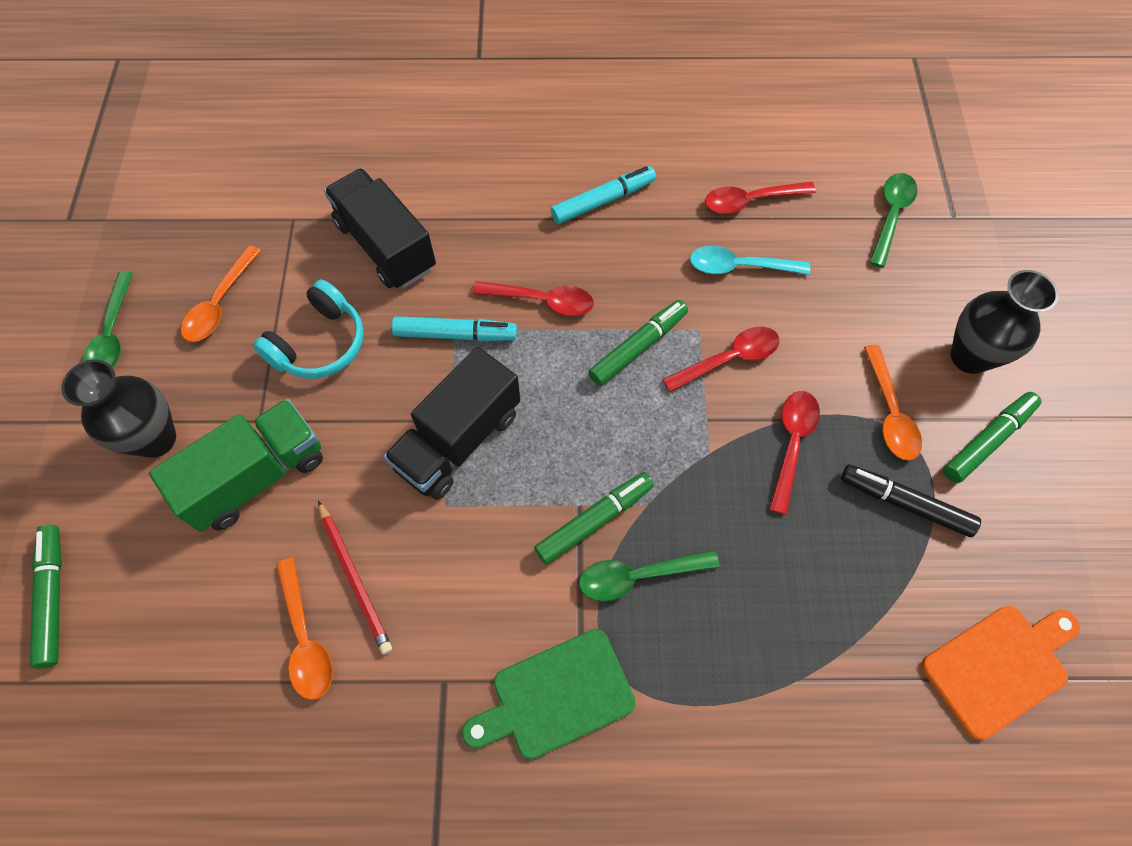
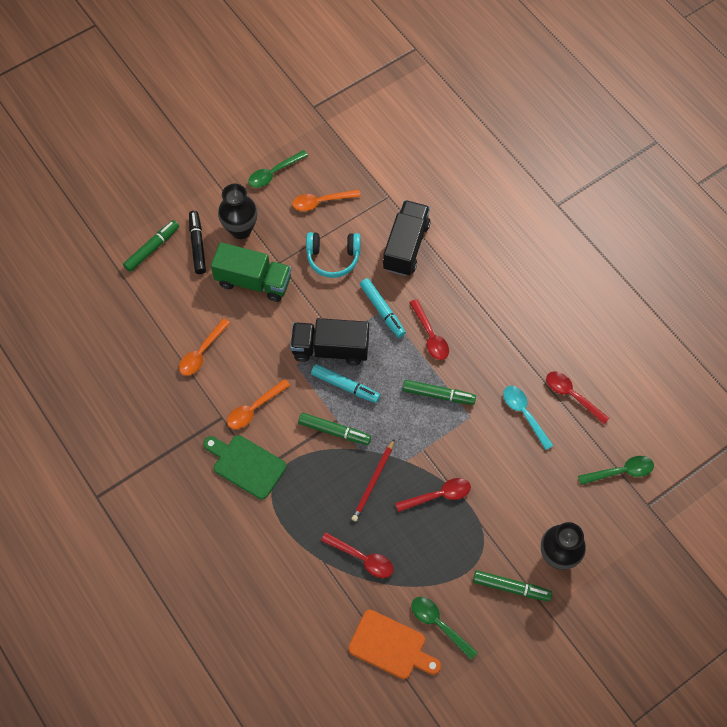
camera: 55 degrees right, 0 degrees up
(354, 577) = (239, 352): red pencil -> red pencil (373, 481)
(603, 201) = (512, 325): turquoise marker -> turquoise marker (345, 386)
(638, 576) = (322, 466): green spoon -> green spoon (439, 624)
(728, 359) = (464, 440): red spoon -> red spoon (362, 558)
(889, 412) = (492, 532): orange spoon -> orange spoon (254, 408)
(904, 503) = (445, 564): black marker -> black marker (197, 245)

